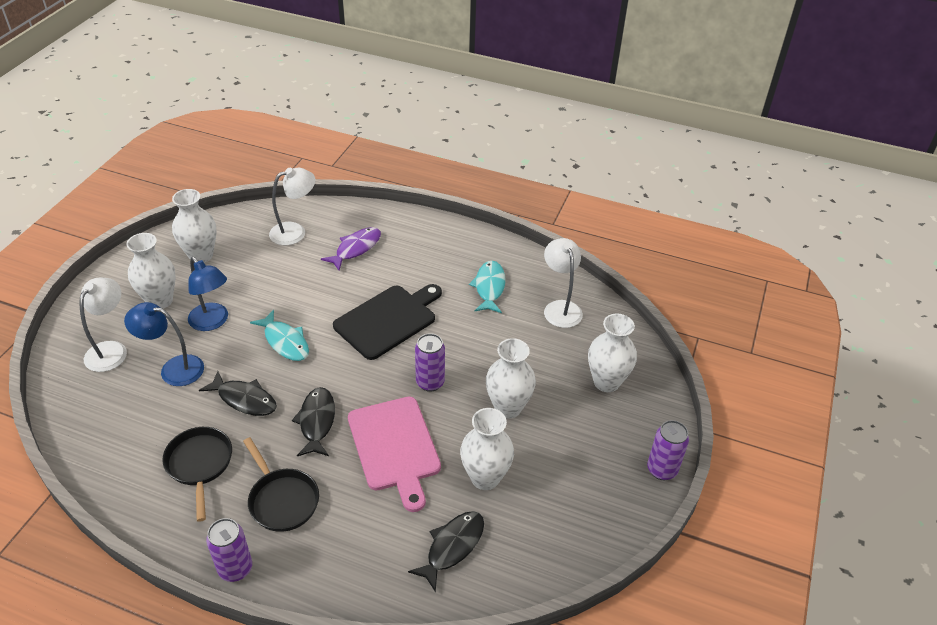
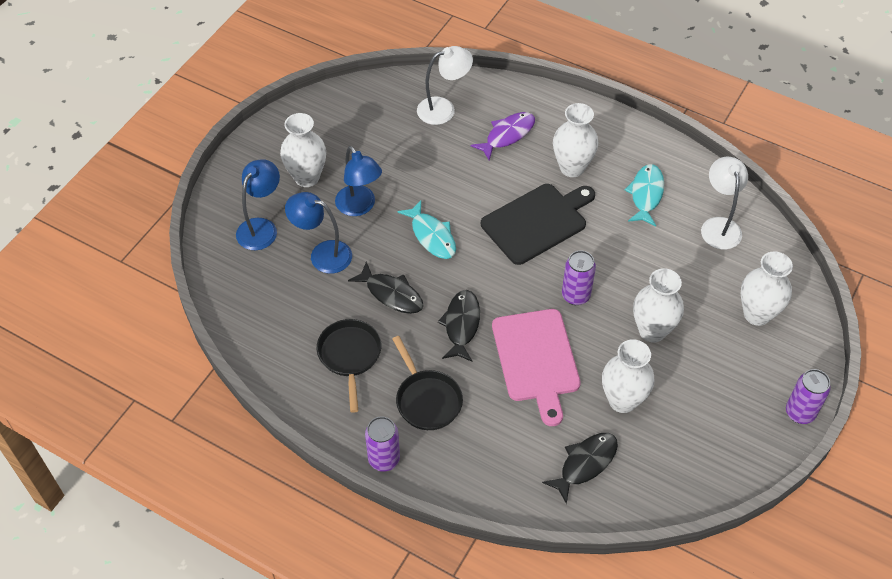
camera: 10 degrees right, 10 degrees up
(111, 350) = (261, 227): white lamp -> blue lamp
(201, 255) = (346, 129): white vase -> white vase (572, 167)

